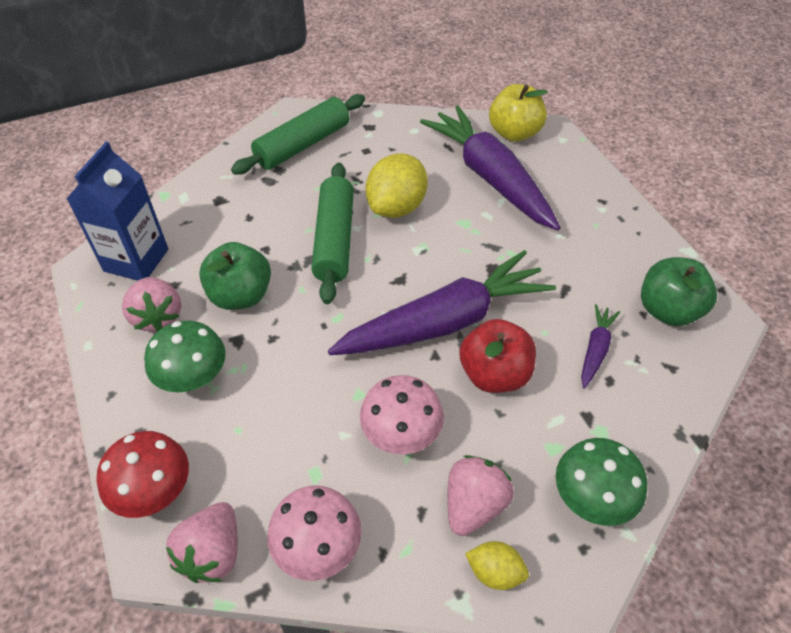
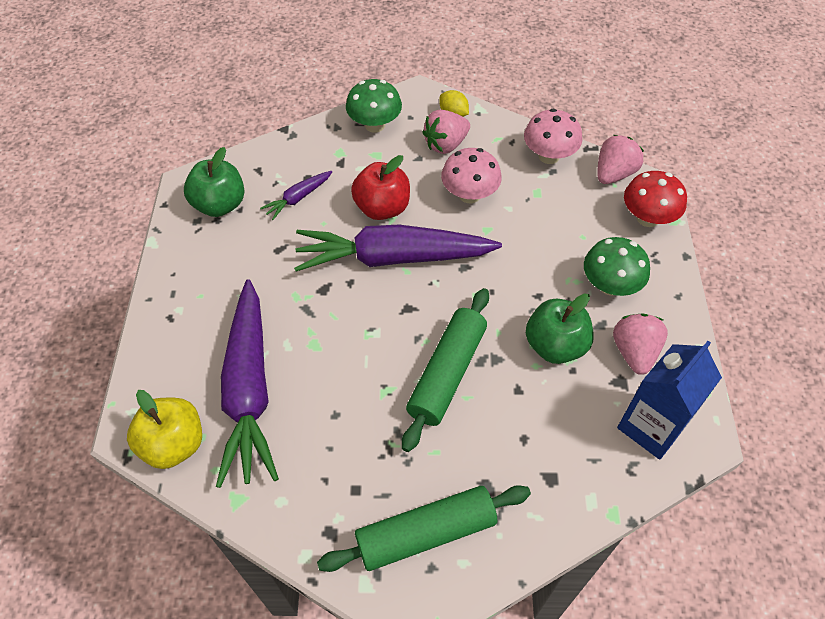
camera: 155 degrees left, 5 degrees up
(396, 207) = (367, 389): yellow lemon -> none

